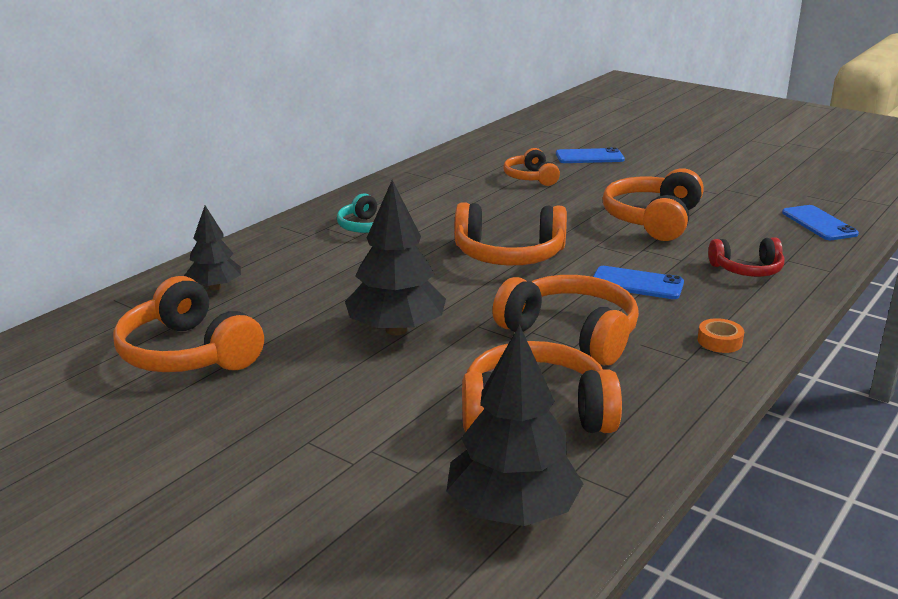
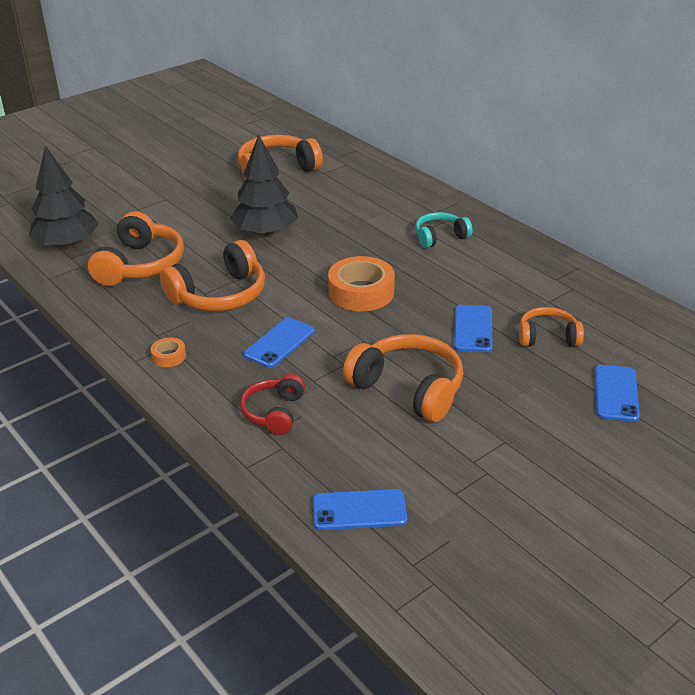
camera: 105 degrees right, 10 degrees up
(215, 287) = (358, 178): black tree -> none
(509, 255) = (361, 292): orange headphones -> orange tape
(539, 203) = (473, 329): none -> blue phone

